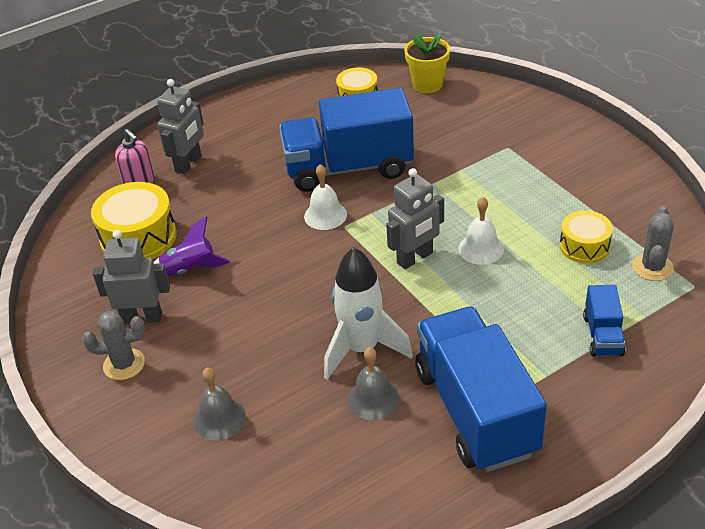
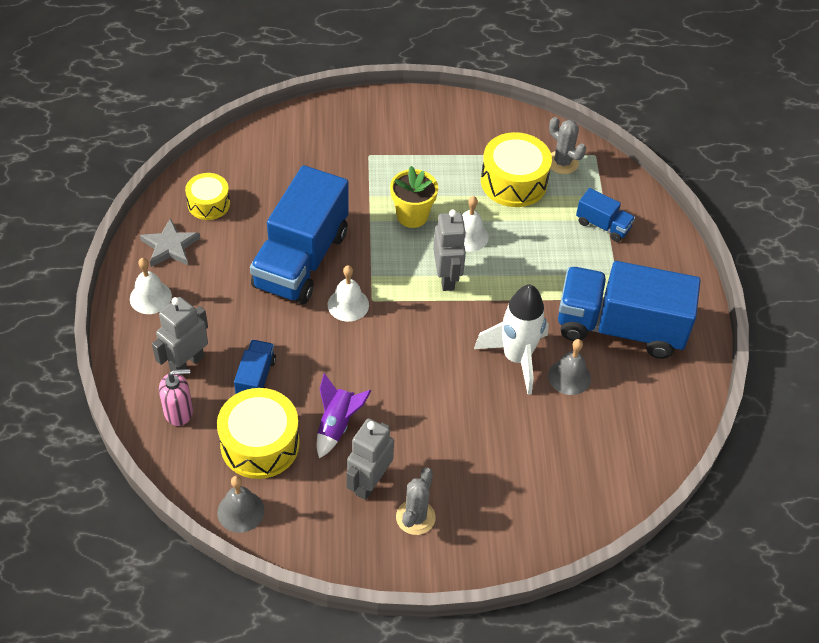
camera: 65 degrees left, 10 degrees up
(188, 164) = (187, 363): grey robot -> grey robot turned 105 degrees counterclockwise
(203, 204) = (256, 378): none -> blue truck
(219, 418) = (522, 477): grey bell -> grey bell (240, 511)
(237, 117) = (150, 297): none -> white bell
(296, 101) = (170, 246): none -> grey star
(427, 84) = (238, 152): yellow flower pot -> yellow flower pot (412, 216)
(584, 246) = (513, 182): yellow drum -> yellow drum, size x1.62

